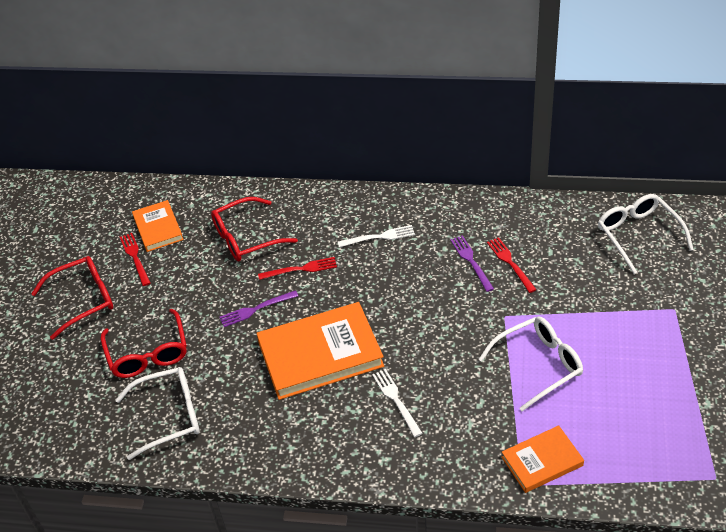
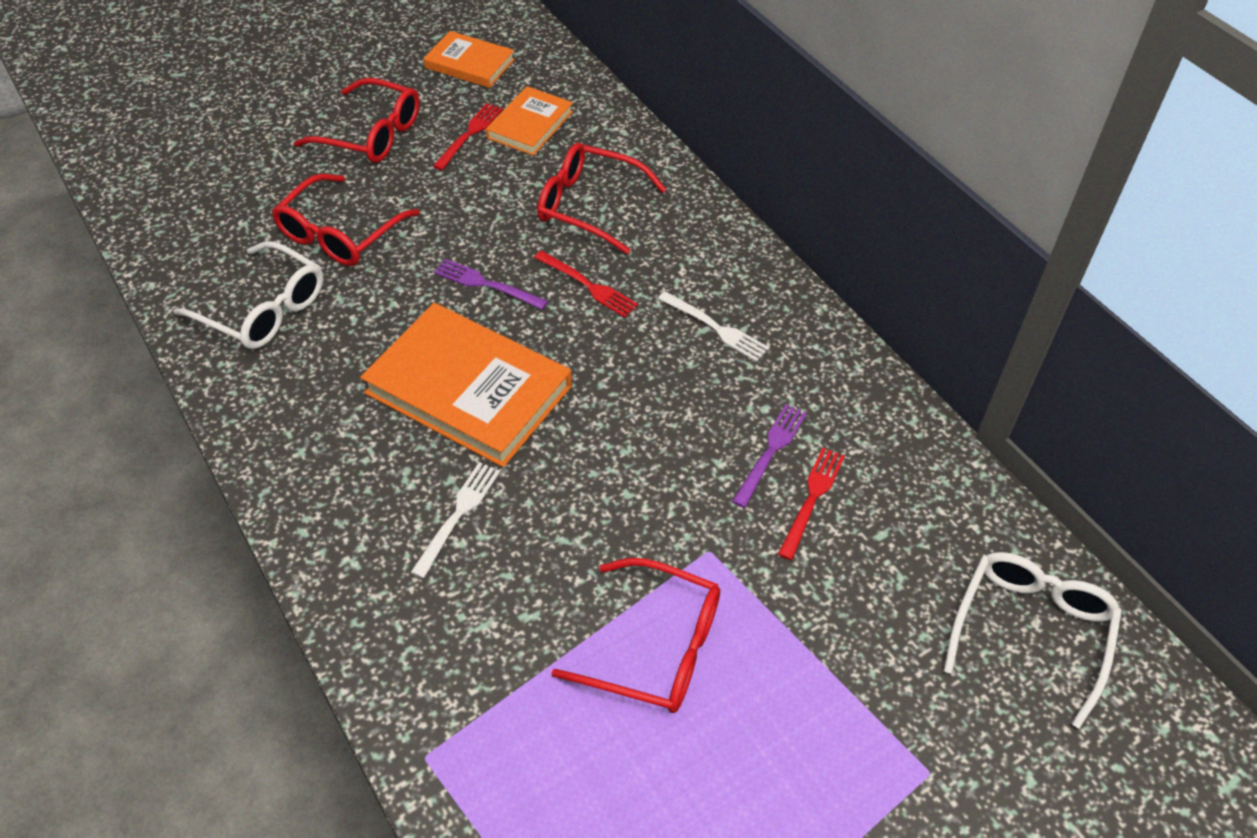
camera: 45 degrees right, 5 degrees up
(538, 365) = (655, 647): white glasses -> red glasses
(542, 461) = (484, 757): orange book -> orange book (470, 64)

